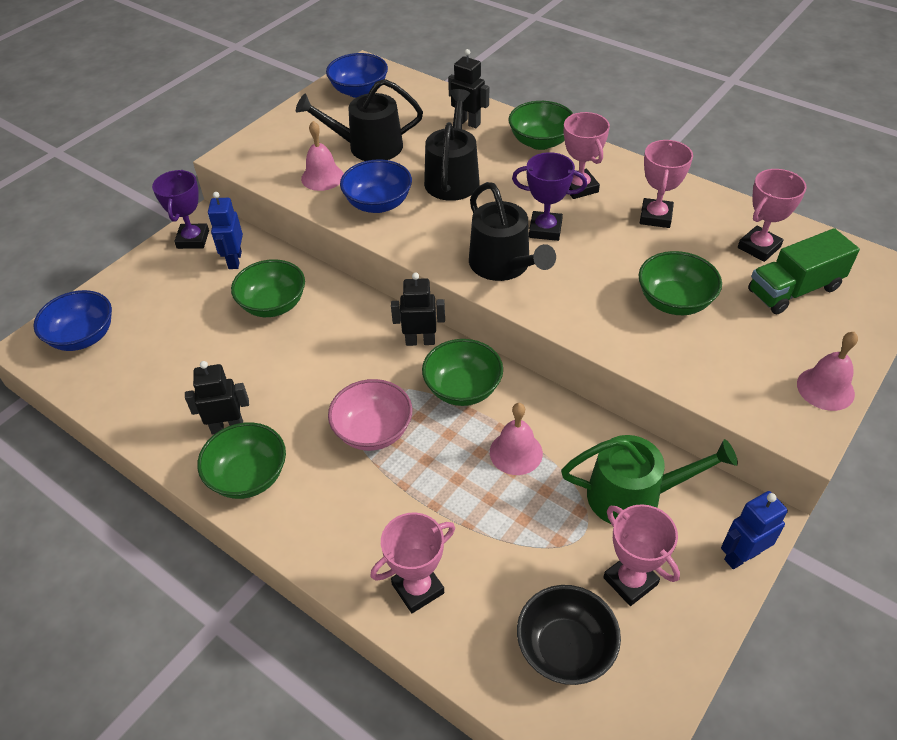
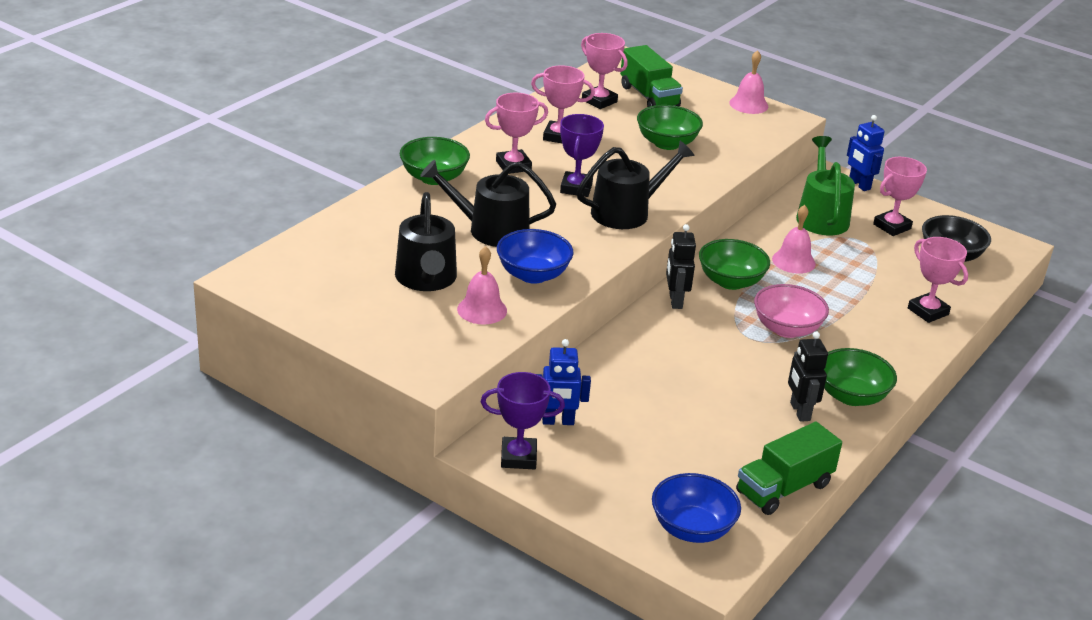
camera: 95 degrees left, 15 degrees down
(117, 403) = (784, 488): none -> green truck
(273, 305) = (631, 390): green bowl -> none
(359, 91) = (302, 283): blue bowl -> none
(468, 122) = (389, 215): black robot -> none

